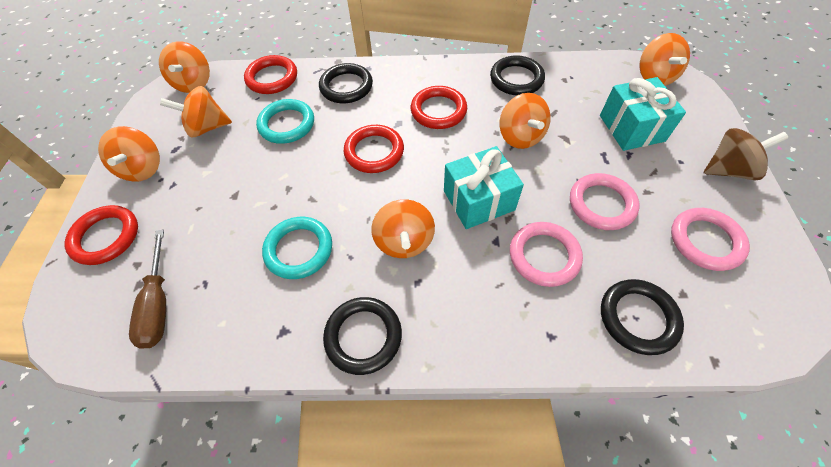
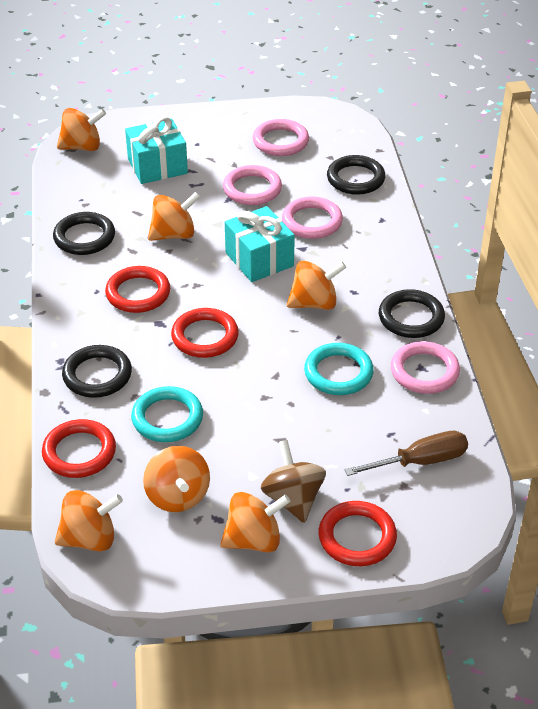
camera: 100 degrees left, 15 degrees down
(275, 333) = (424, 371): none -> pink ring
(728, 170) = (204, 121): brown spinning top -> brown spinning top (293, 499)

